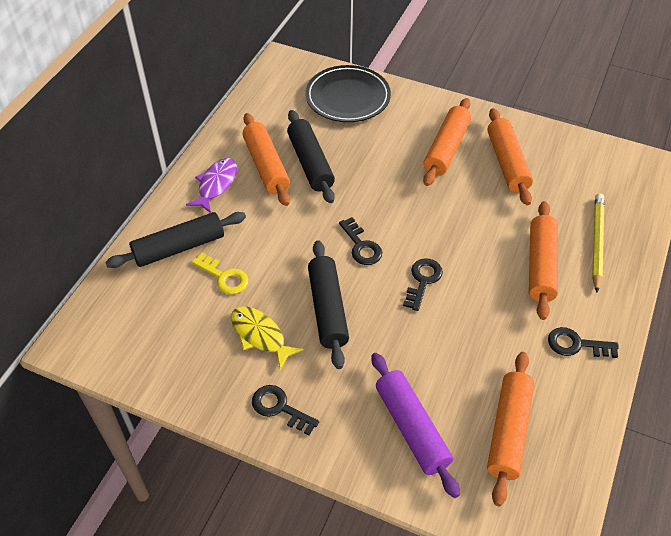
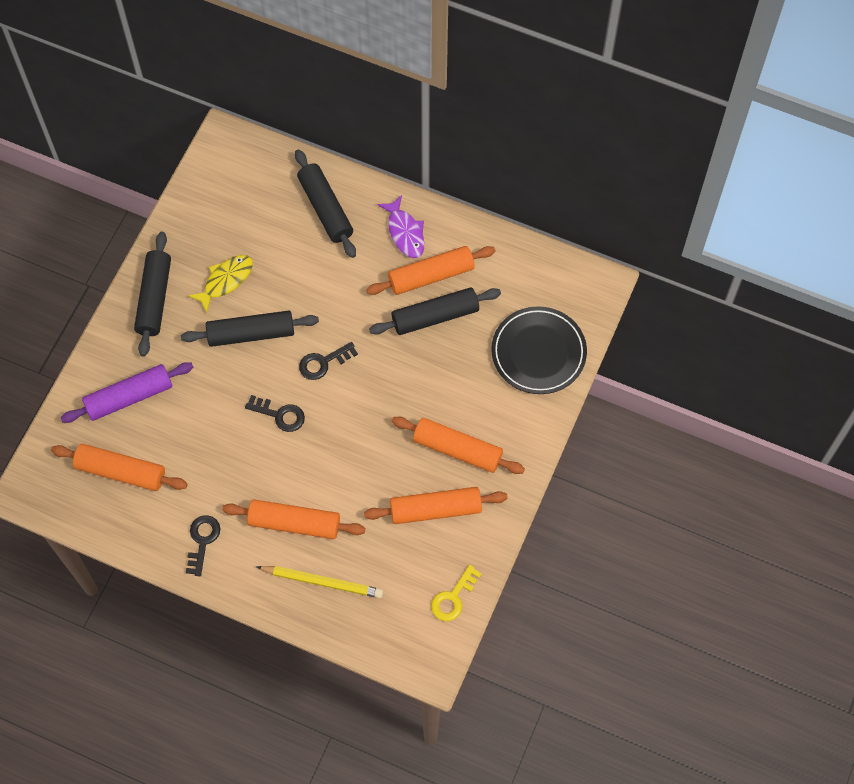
camera: 90 degrees right, 15 degrees up
(216, 184) = (405, 232): purple fish -> purple fish turned 45 degrees clockwise
(224, 277) = (290, 248): yellow key -> yellow key (453, 598)
(279, 408) = (154, 298): black key -> black rolling pin

